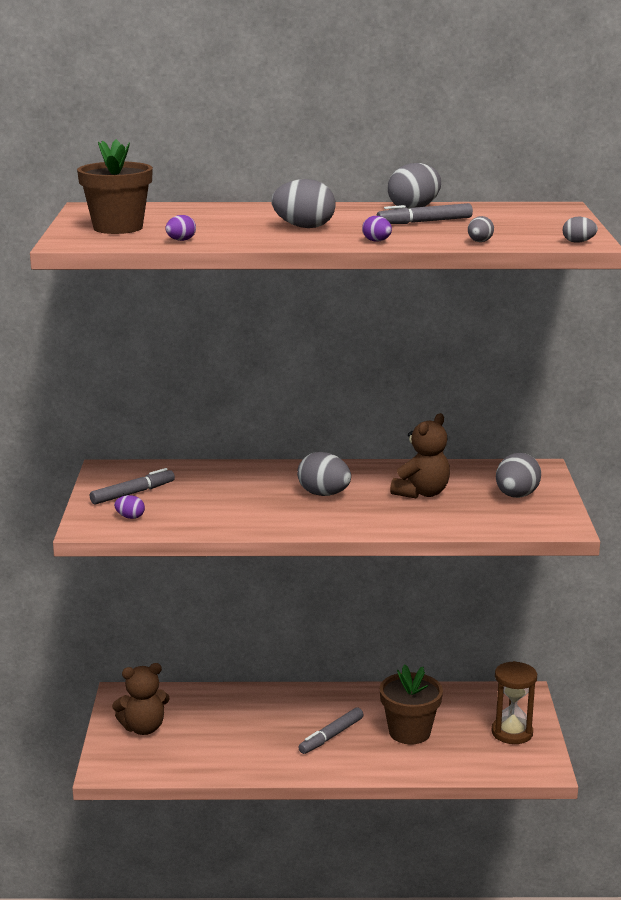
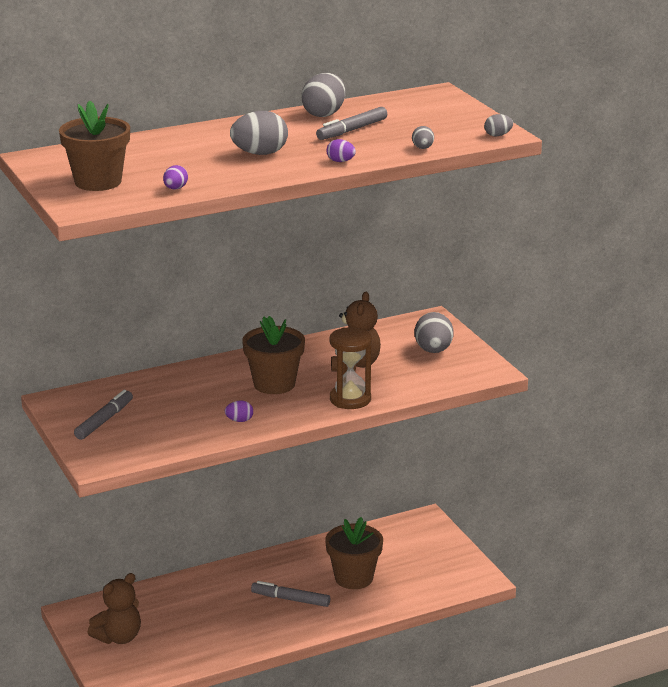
camera: 25 degrees left, 5 degrees up
(130, 517) = (125, 445): purple egg -> purple egg (239, 420)
(324, 494) = (274, 384): grey egg -> brown flower pot
(331, 736) = (290, 599): grey marker -> grey marker turned 90 degrees clockwise
(512, 732) = (437, 556): brown hourglass -> brown hourglass (350, 399)

